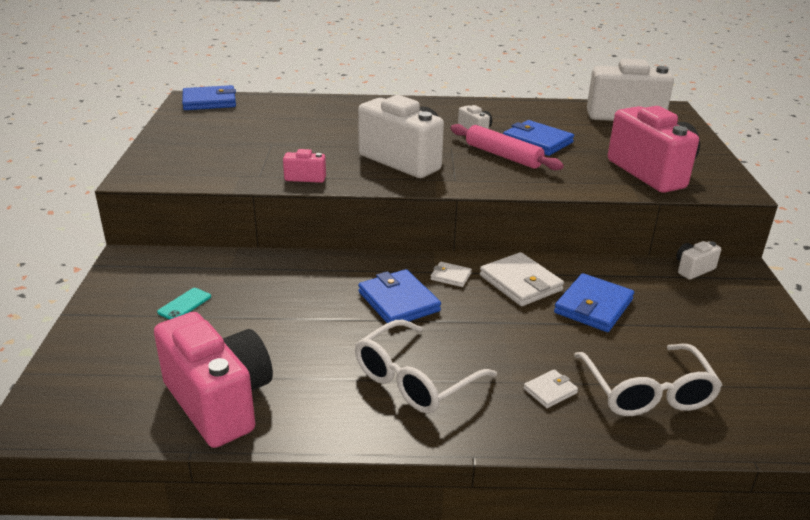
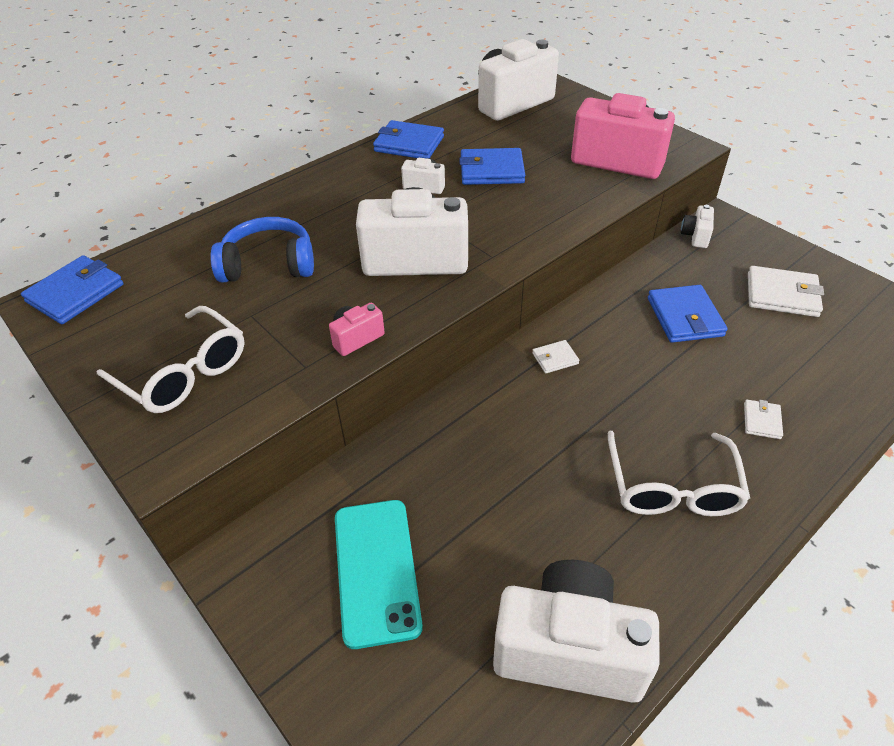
camera: 40 degrees left, 15 degrees up
(184, 304) = (376, 570): turquoise phone -> turquoise phone, size x2.25
(219, 402) = (569, 649): pink camera -> white camera
(318, 128) = (269, 264): none -> blue headphones
(398, 301) = (553, 416): blue wallet -> blue wallet (409, 144)
(503, 156) = (489, 203): pink rolling pin -> none
(520, 283) = (611, 329): white wallet -> white wallet (782, 295)
(647, 392) = (809, 373): white glasses -> white glasses (183, 372)

